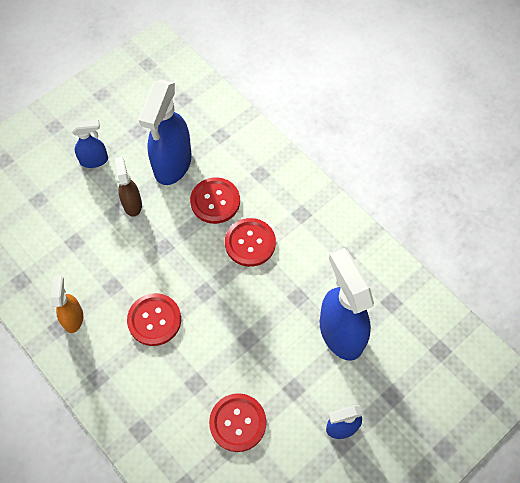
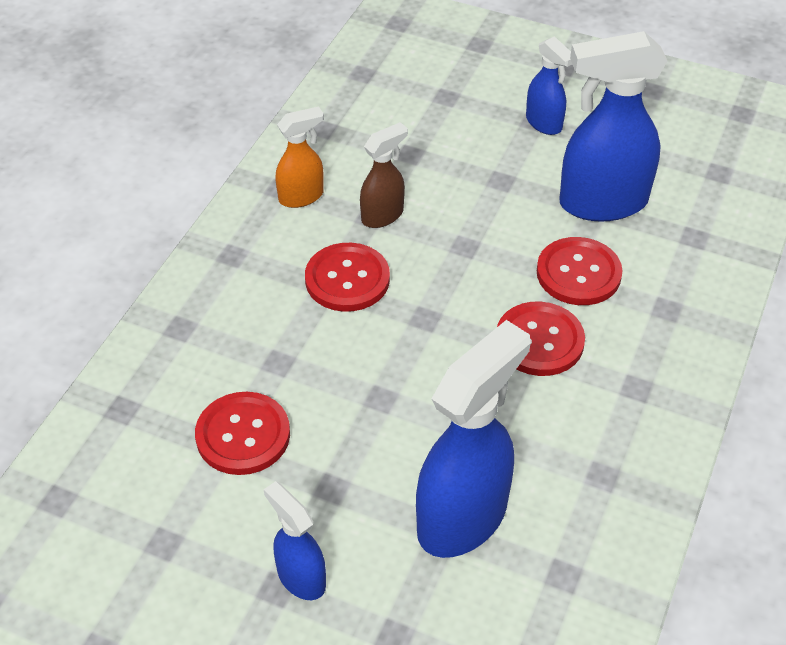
camera: 65 degrees right, 15 degrees down
(132, 204) = (507, 186): brown spray bottle -> brown spray bottle (383, 215)

